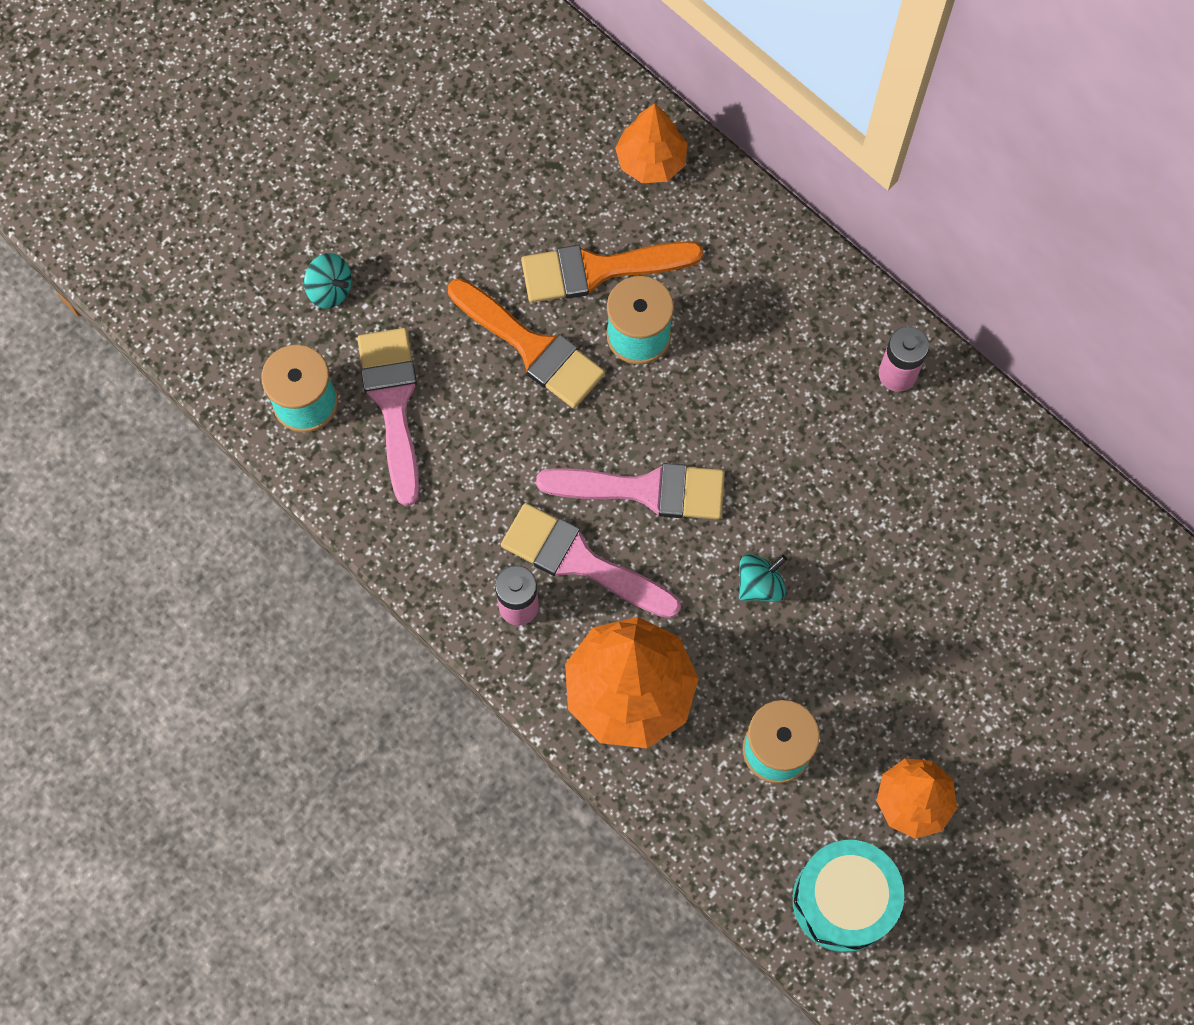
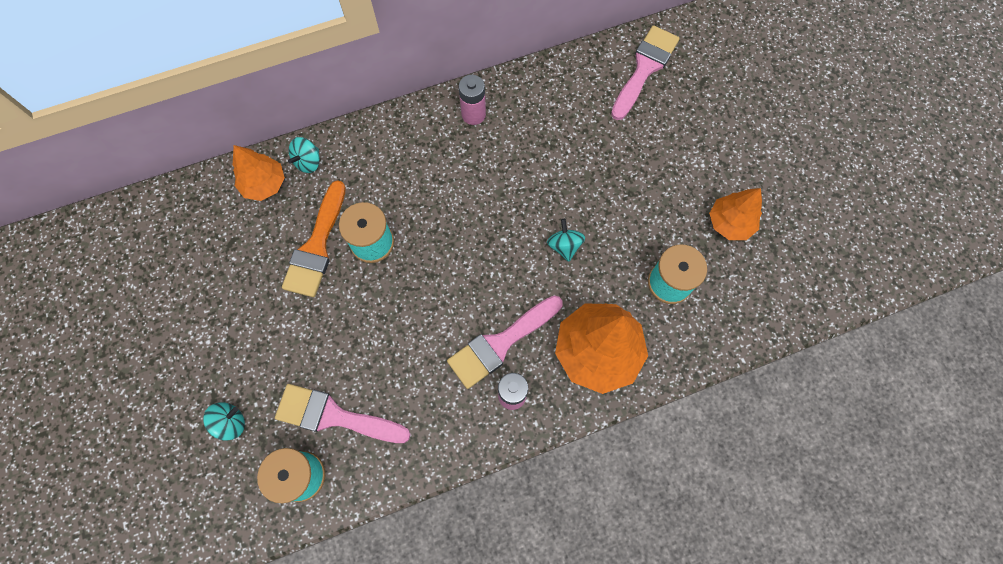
camera: 65 degrees left, 0 degrees up
(532, 347) = (345, 309): orange brush -> none
(645, 490) = (473, 284): pink brush -> pink brush (644, 68)
(711, 197) = (308, 162): none -> turquoise spinning top
(843, 900) = (774, 288): turquoise drum -> none

